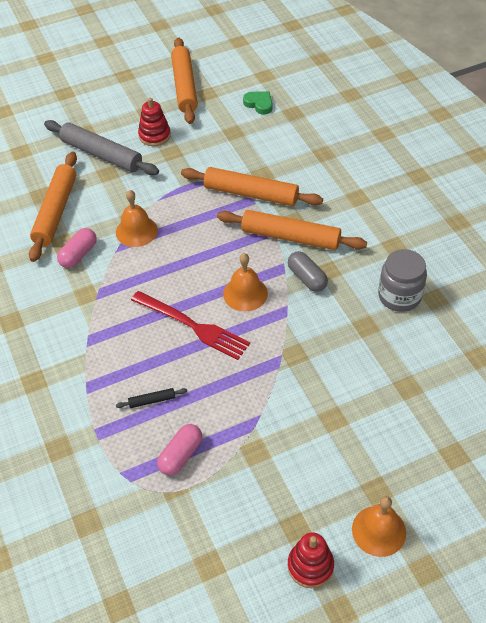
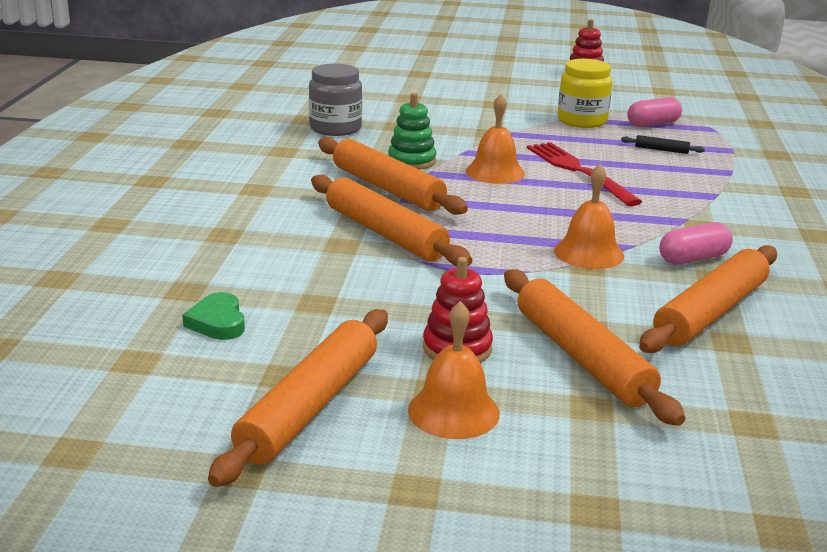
camera: 150 degrees left, 25 degrees down
(101, 154) = (582, 357): grey rolling pin -> orange rolling pin
(241, 425) = (582, 121): none -> yellow jar
(307, 278) = (411, 161): grey capsule -> green stacking toy
(379, 530) = (518, 70): orange bell -> orange bell (453, 411)

